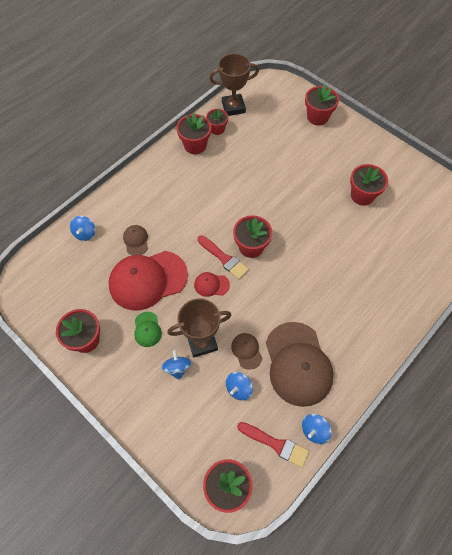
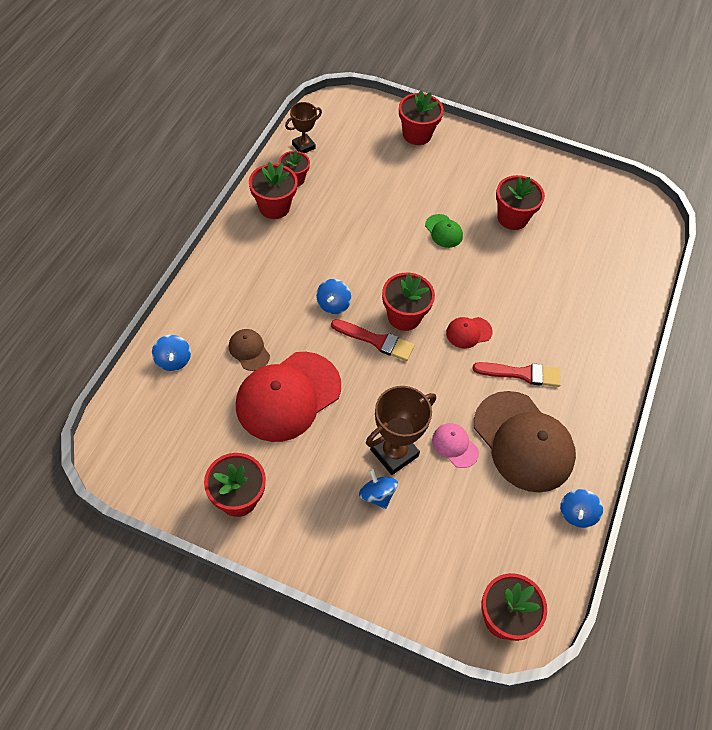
camera: 25 degrees left, 5 degrees down
(147, 329) = (316, 459): green cap -> green cap (443, 231)
(211, 285) = (374, 378): red cap -> red cap (468, 332)
(233, 107) = (303, 146): brown trophy -> brown trophy, size x0.62
(238, 389) = (465, 495): blue spinning top -> blue spinning top (333, 304)
(246, 351) = (455, 446): brown cap -> pink cap
(275, 444) = (539, 546): red brush -> red brush (521, 374)

